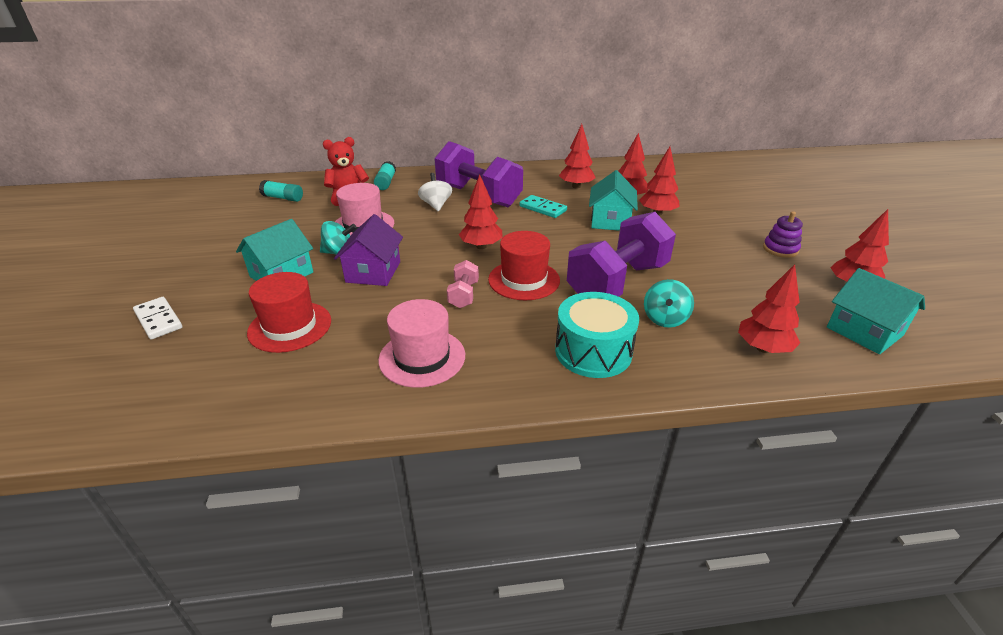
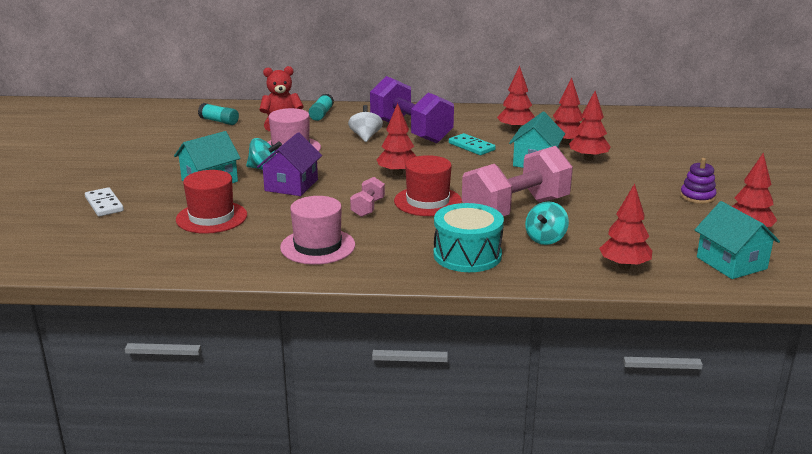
camera: 10 degrees right, 10 degrees down
(617, 282) = (515, 210): purple dumbbell -> pink dumbbell

